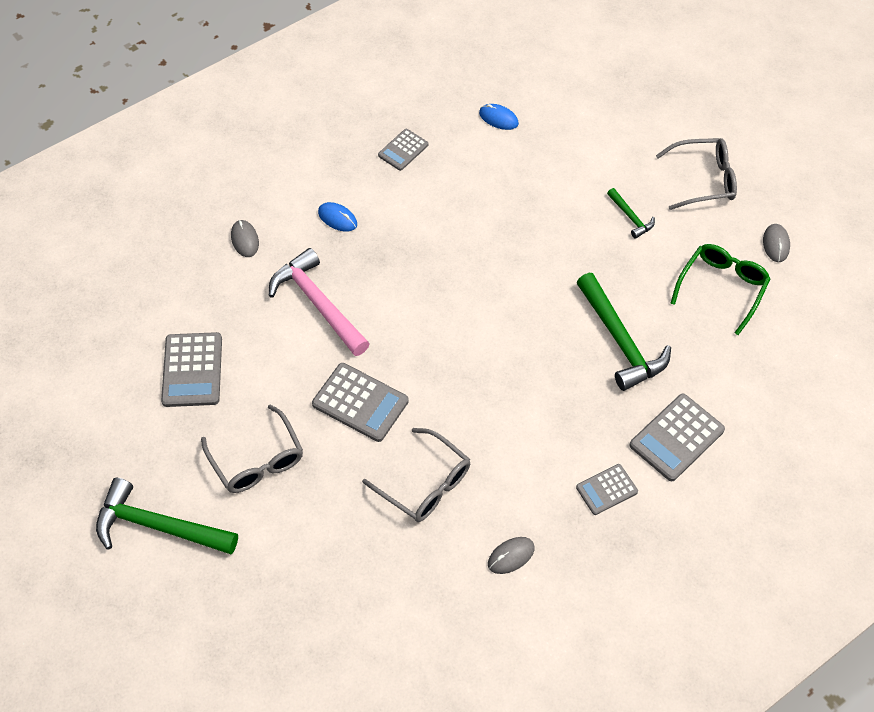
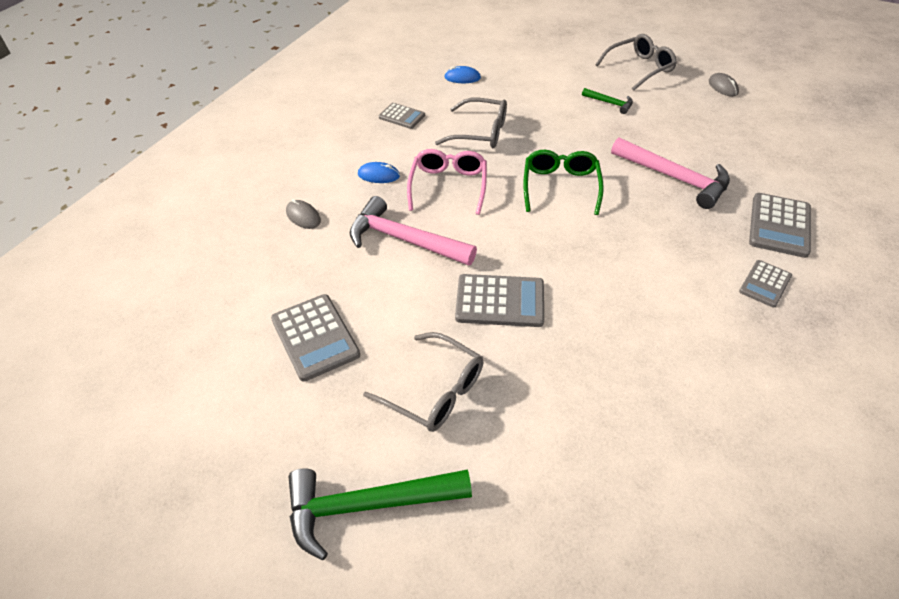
camera: 25 degrees left, 10 degrees down
(394, 258) = (448, 186): none -> pink glasses
(403, 150) = (402, 116): grey calculator -> grey calculator turned 75 degrees counterclockwise
(425, 484) = (612, 344): grey glasses -> grey glasses (480, 132)
(511, 556) = (739, 372): grey mouse -> none
(620, 341) = (675, 178): green hammer -> pink hammer
(722, 288) = (713, 122): green glasses -> green glasses (560, 186)

